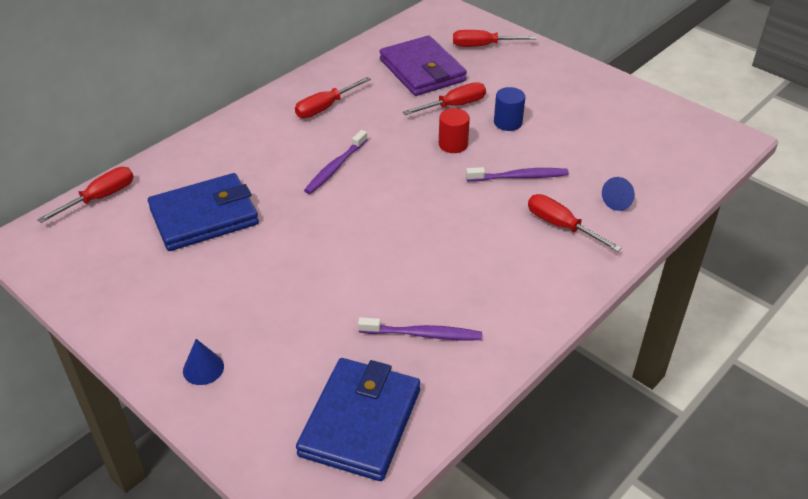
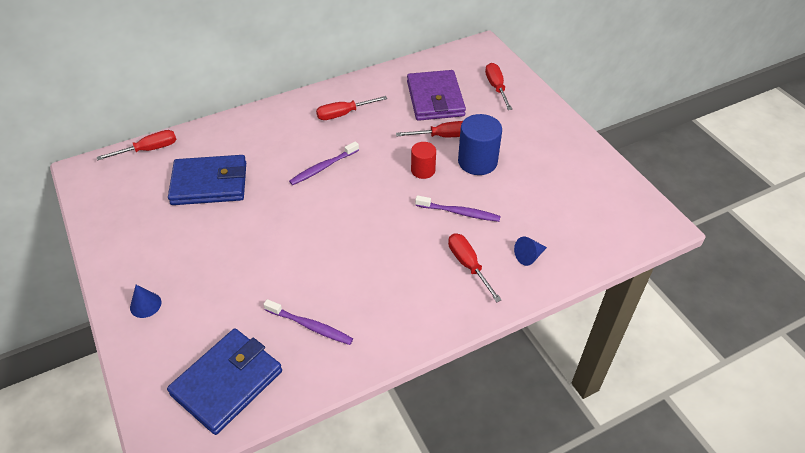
camera: 20 degrees right, 5 degrees up
(482, 46) = (496, 87): red screwdriver -> red screwdriver turned 60 degrees clockwise
(508, 123) = (477, 162): blue cylinder -> blue cylinder, size x1.64

